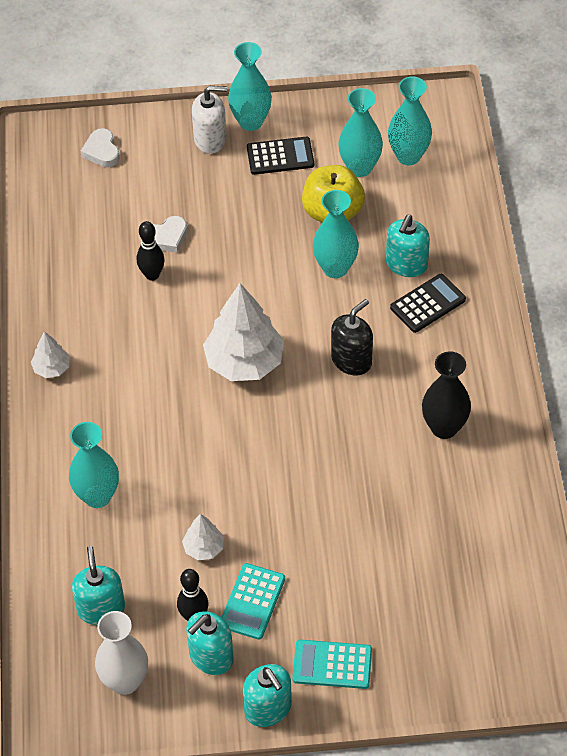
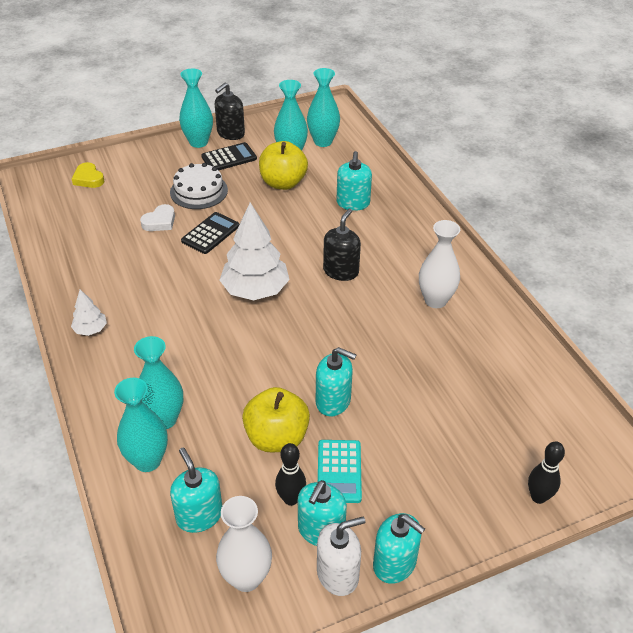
camera: 20 degrees left, 10 degrees down
(102, 151) = (88, 178): white heart -> yellow heart
(152, 275) = (156, 248): black bowling pin -> black bowling pin (538, 497)
(203, 548) = (276, 437): white tree -> yellow apple
(210, 139) = (172, 157): white soap dispenser -> white soap dispenser (338, 574)
(226, 201) = (199, 191): none -> white cake
(277, 523) = (333, 401): none -> turquoise soap dispenser
(296, 115) = (230, 133): none -> black soap dispenser
(332, 665) = (435, 507): turquoise calculator -> none
(335, 268) = (300, 215): turquoise vase -> turquoise vase (147, 460)
(427, 303) = (381, 223): black calculator -> black calculator (210, 233)
(444, 427) = (435, 300): black vase -> white vase

